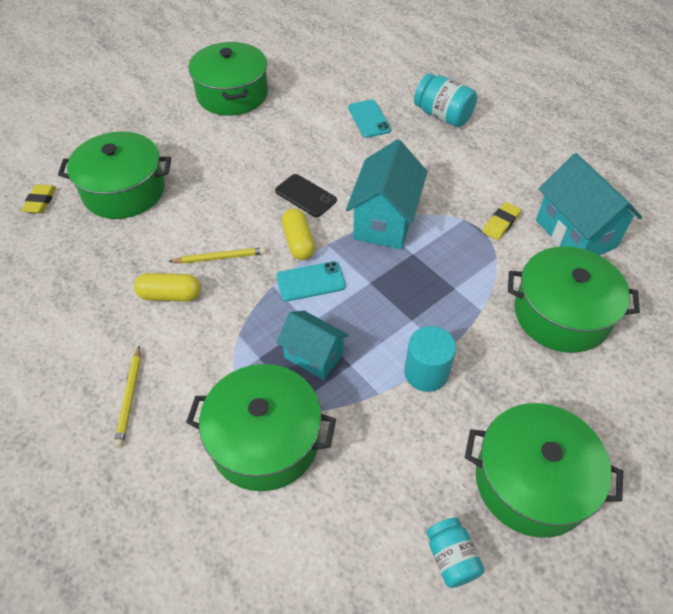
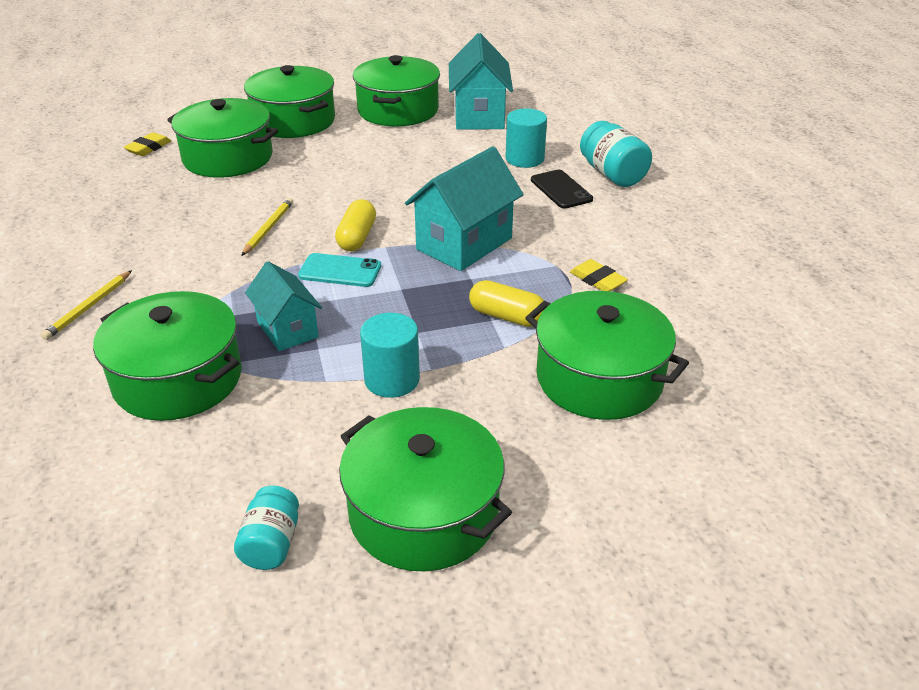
camera: 25 degrees right, 15 degrees down
(151, 131) = (293, 121): none -> green pot
(170, 295) = (196, 244): yellow capsule -> yellow capsule (507, 316)
(220, 258) = (268, 228): yellow pencil -> yellow pencil turned 90 degrees counterclockwise
(305, 195) = (399, 203): black phone -> black phone (561, 190)
(369, 119) = (524, 159): turquoise phone -> turquoise cylinder
(501, 223) = (597, 280): yellow eraser -> yellow eraser turned 75 degrees clockwise
(575, 234) = (684, 313): turquoise house -> turquoise house (479, 116)

